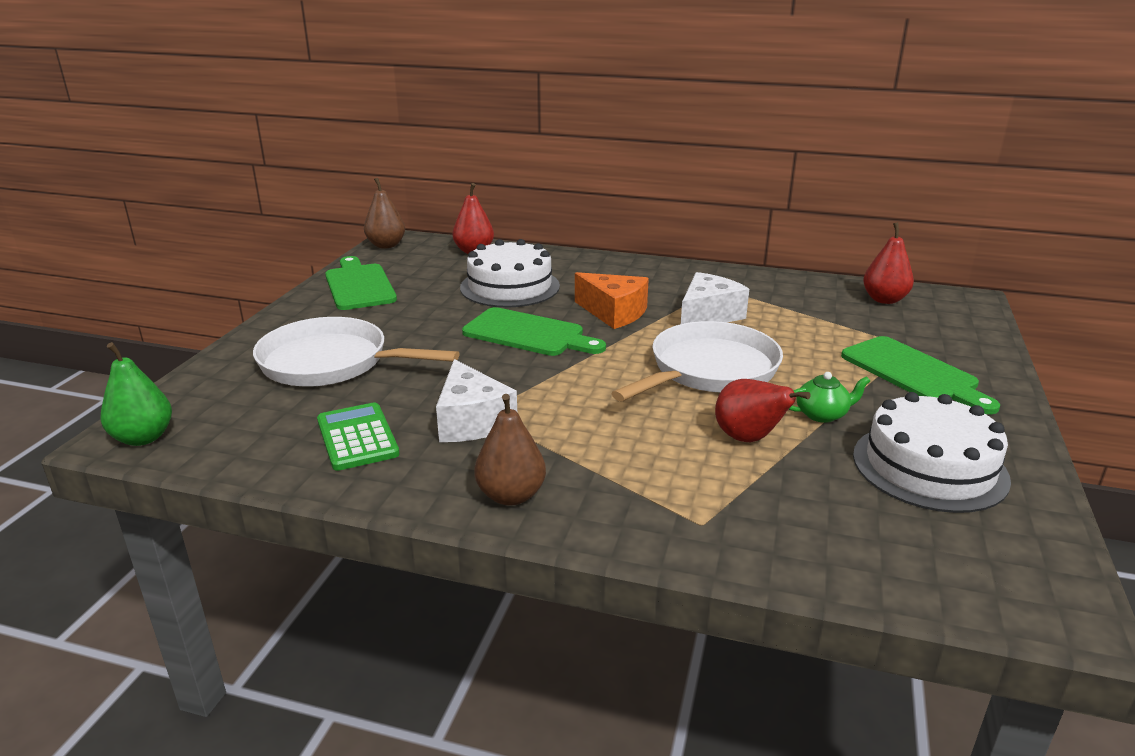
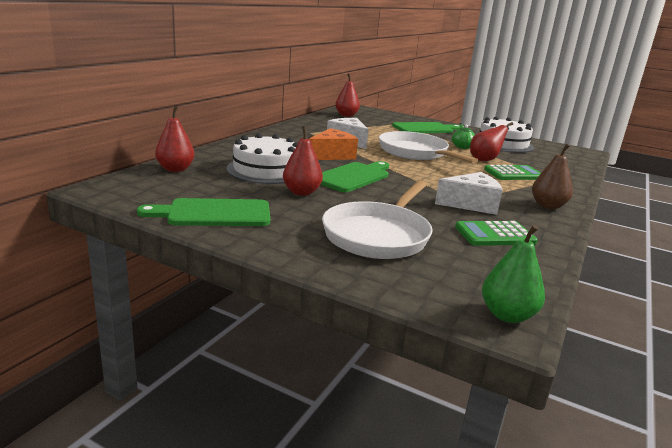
camera: 80 degrees left, 5 degrees down
(386, 245) = (113, 194): brown pear -> none
(444, 312) = (301, 192): none -> red pear
(681, 469) = (513, 174): none -> green calculator

